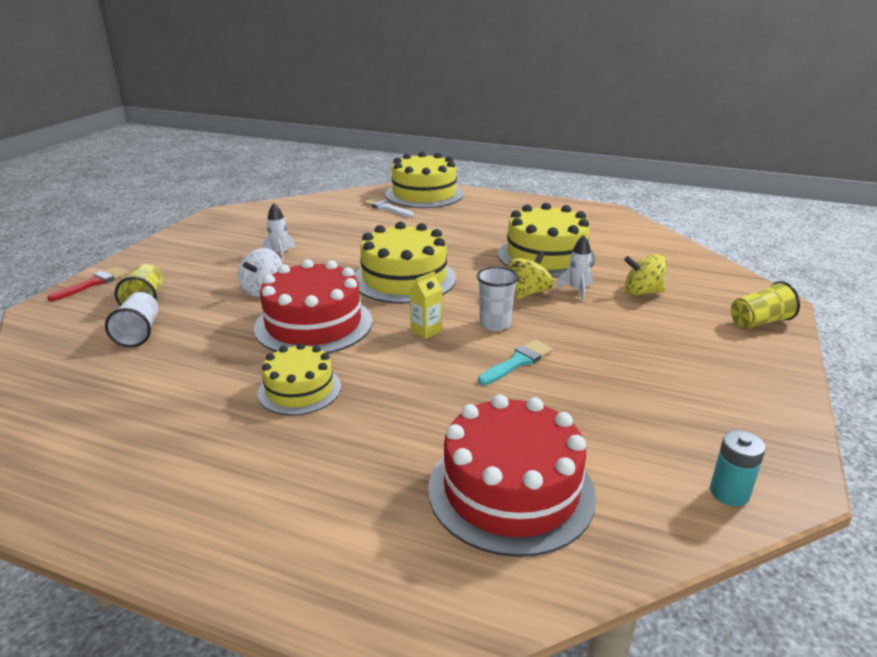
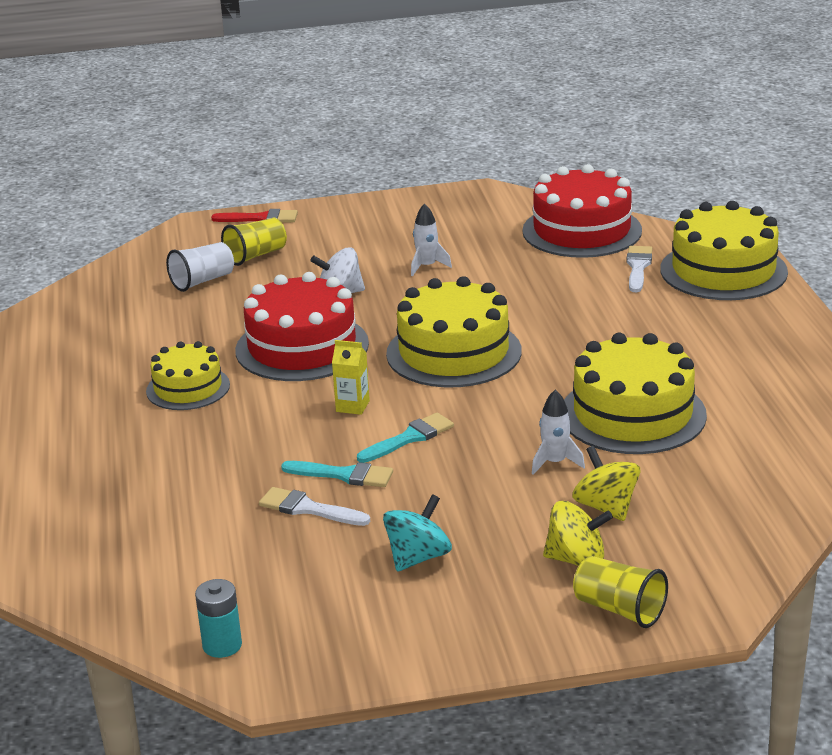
camera: 60 degrees right, 0 degrees up
(495, 324) = (409, 438): white cup -> turquoise brush
(511, 490) = (135, 533): red cake -> red cake (582, 231)
(529, 292) = (511, 434): yellow spinning top -> yellow spinning top (576, 559)
(551, 390) = (308, 509): none -> white brush
(654, 367) = (418, 557): none -> turquoise spinning top

